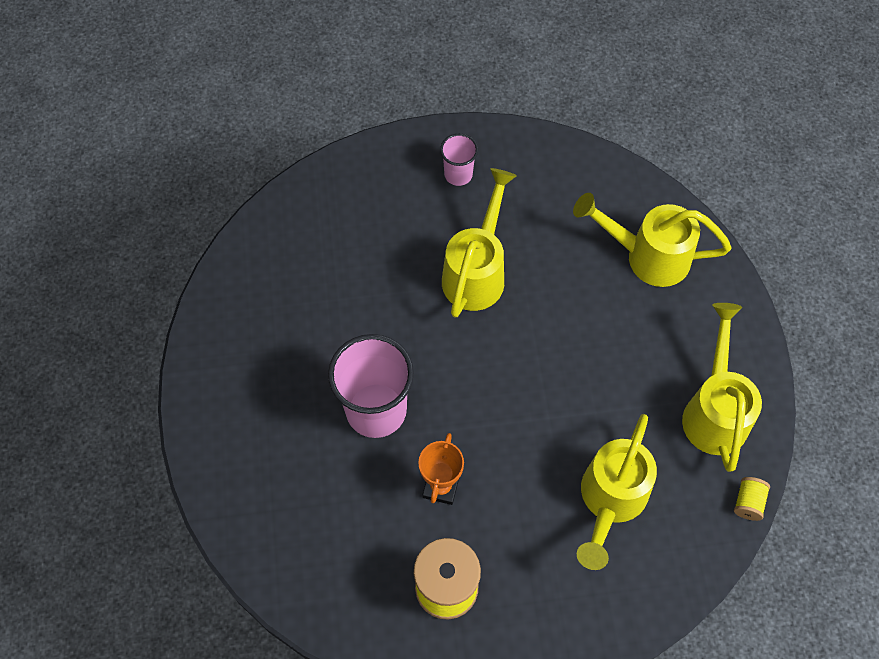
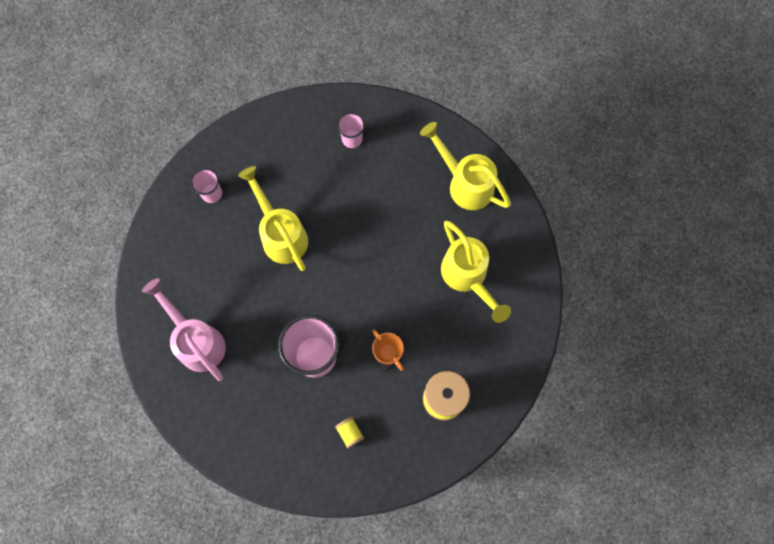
camera: 50 degrees left, 10 degrees up
(293, 283) = (196, 340): none -> pink watering can
(646, 256) = (352, 139): yellow watering can -> pink cup
(748, 502) = (524, 211): yellow spool -> yellow spool (350, 433)

